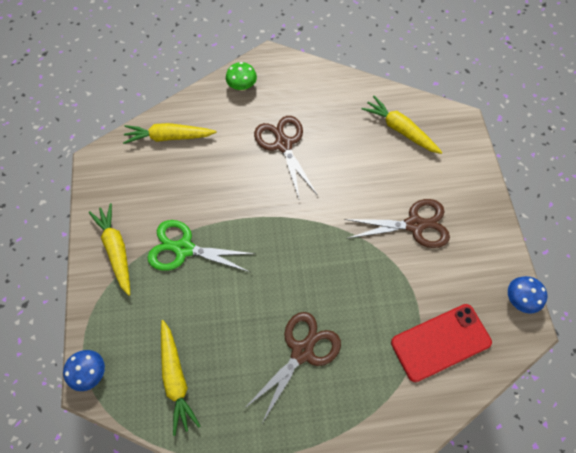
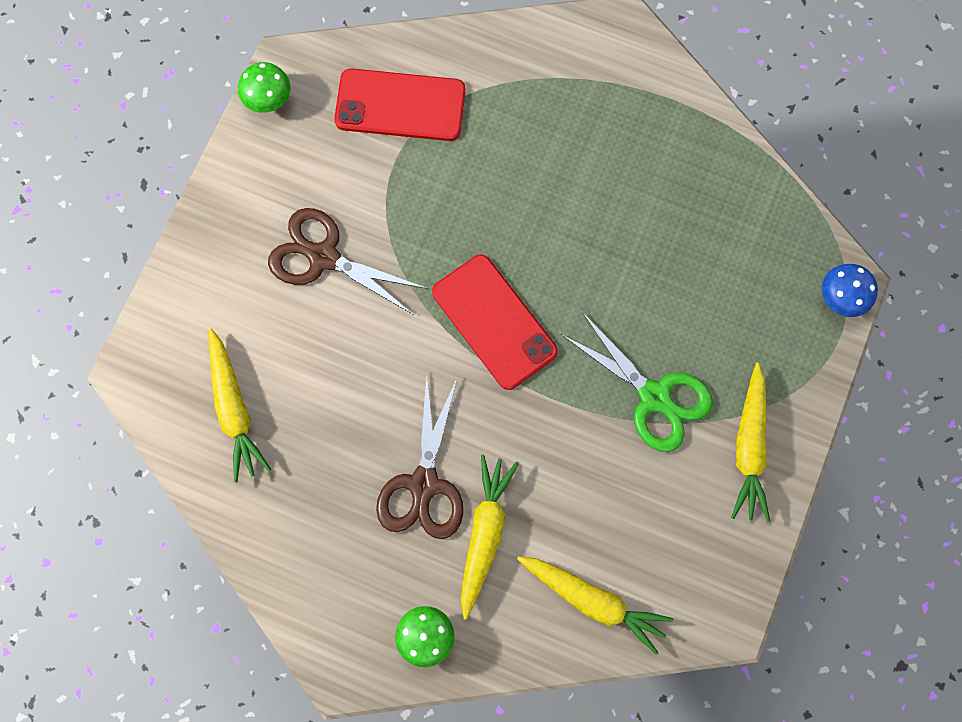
camera: 150 degrees left, 10 degrees up
(176, 378) = (738, 235): yellow carrot -> yellow carrot (484, 534)
(297, 241) = (494, 322): none -> red phone
(302, 351) = (570, 183): brown scissors -> none
(519, 299) = (268, 99): blue mushroom -> green mushroom

